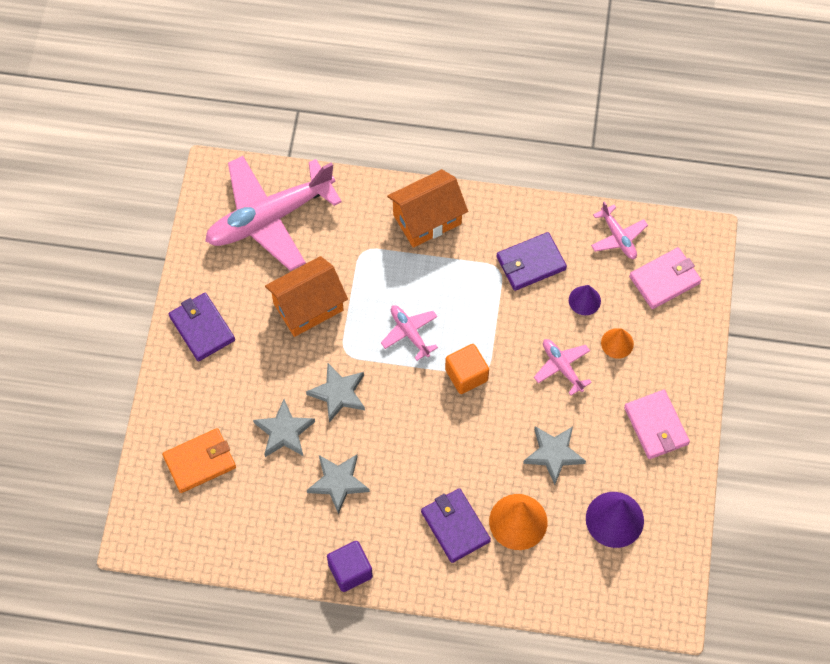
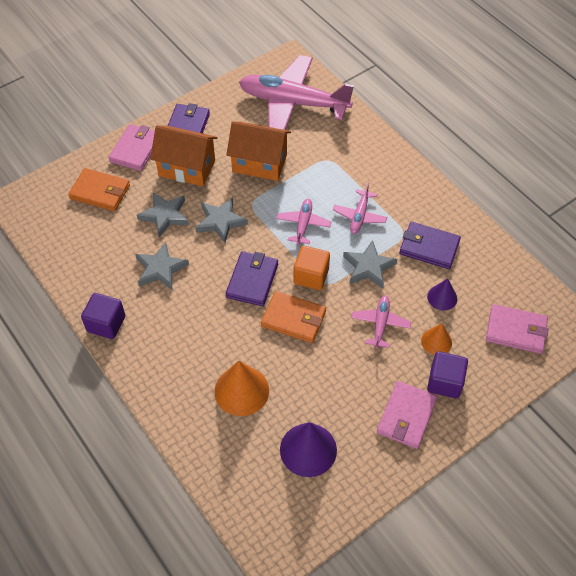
camera: 45 degrees right, 10 degrees down
(181, 392) = (136, 149): none -> pink wallet
(427, 219) = (388, 173): orange house -> orange house (187, 168)
(455, 526) = (199, 356): purple wallet -> purple wallet (252, 280)
(493, 425) = (293, 319): none -> orange wallet
(553, 454) = (314, 371): grey star -> grey star (368, 267)
(618, 237) = (509, 279): pink plane -> pink plane (359, 216)
(655, 372) = (445, 382): none -> purple cube

